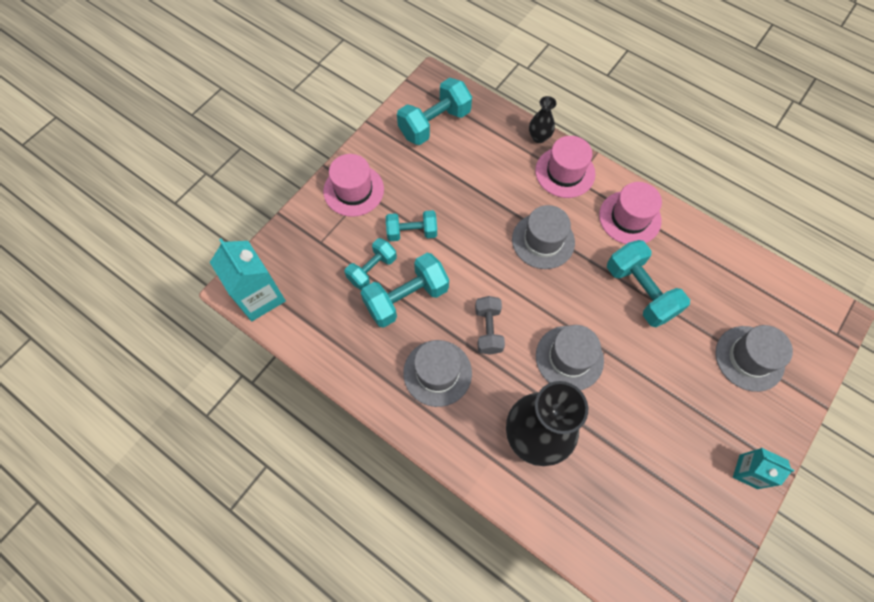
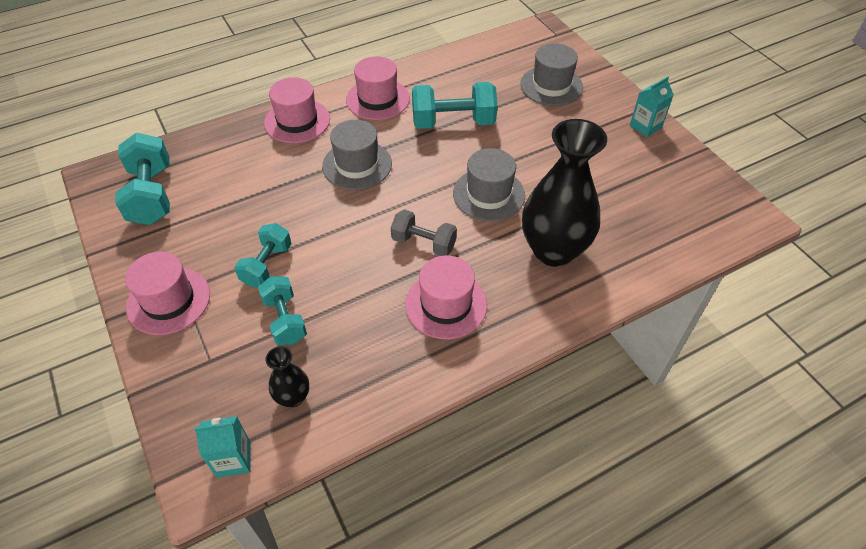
camera: 65 degrees left, 15 degrees down
(259, 296) = (233, 459): turquoise carton -> turquoise carton, size x0.58
(406, 298) = (342, 300): turquoise dumbbell -> none
(437, 373) = (446, 304): grey hat -> pink hat
(539, 137) = (243, 123): black vase -> black vase (293, 397)

